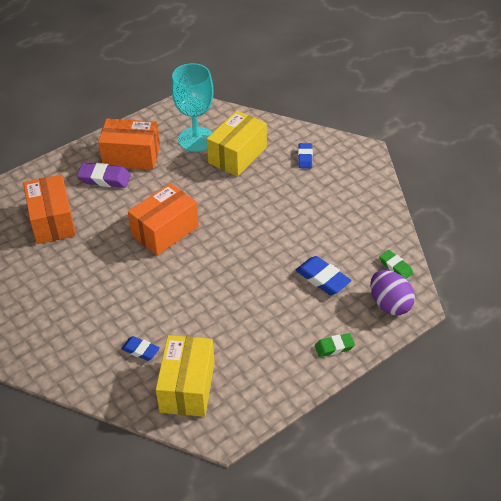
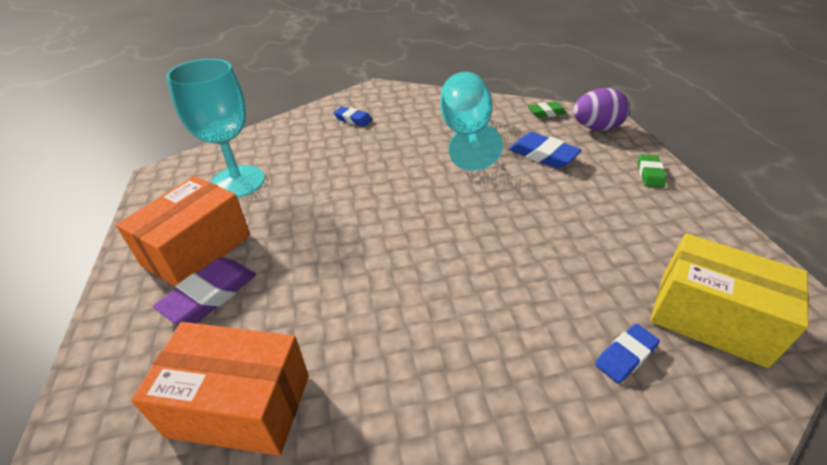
camera: 65 degrees left, 5 degrees down
(165, 231) = (383, 256): orange box -> none
(237, 155) = (302, 159): yellow box -> none
(322, 279) = (543, 155): blue eraser -> blue eraser turned 60 degrees clockwise
(325, 227) = (466, 134): none -> turquoise goblet

